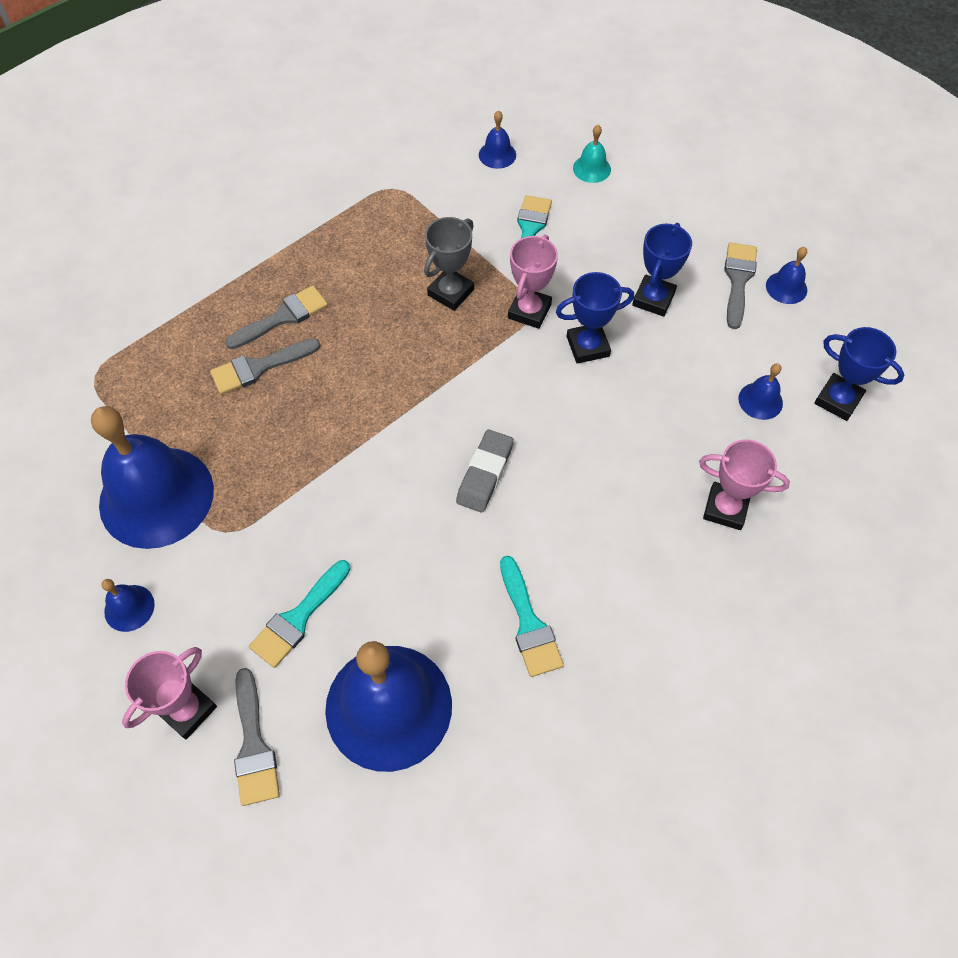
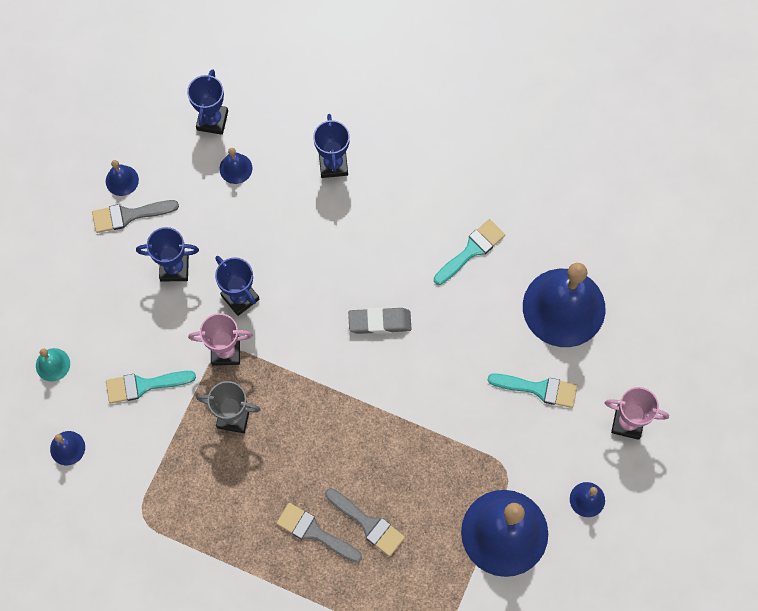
camera: 115 degrees left, 10 degrees up
(254, 745) = (626, 372): grey brush -> none
(725, 508) = (333, 164): pink trophy -> blue trophy

